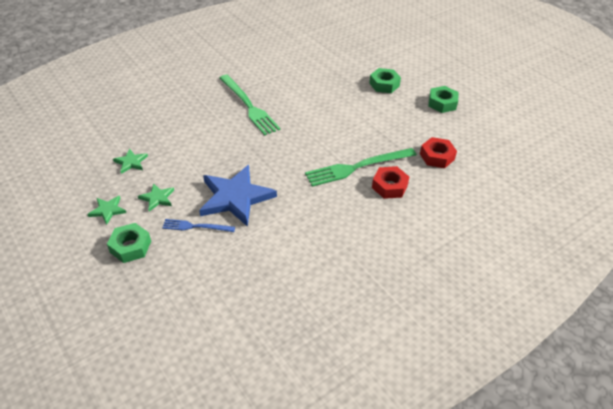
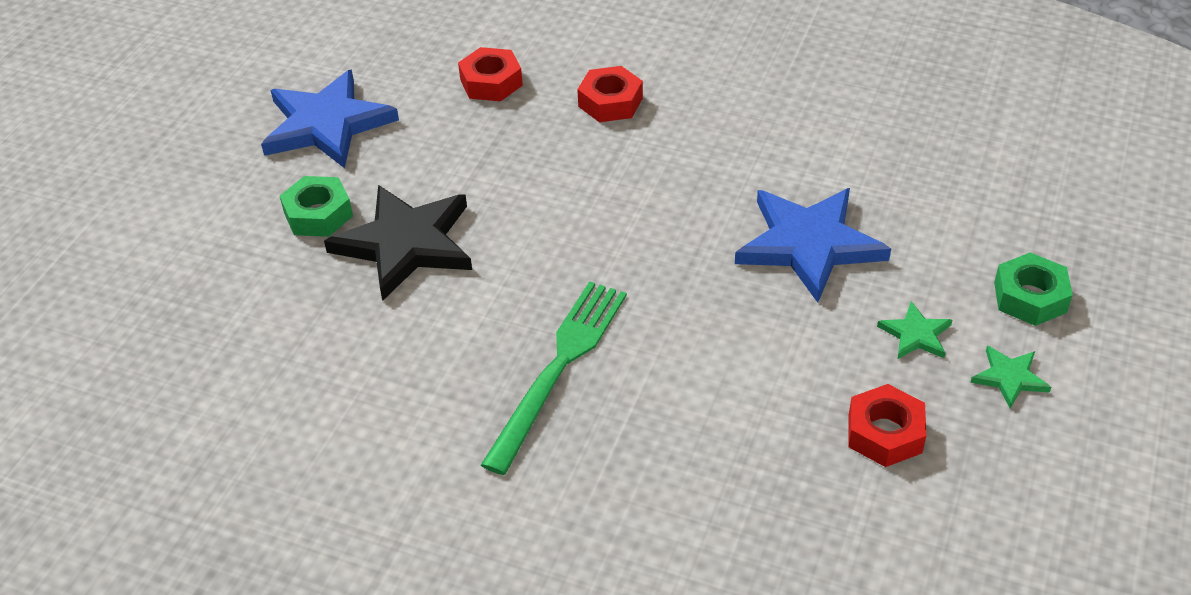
camera: 120 degrees left, 0 degrees up
(131, 162) = (885, 433): green star -> red nut
(196, 226) = (912, 252): blue fork -> none
(347, 97) = (405, 244): none -> black star
(357, 167) = (599, 149): green fork -> none
(442, 103) = (327, 124): green nut -> blue star

